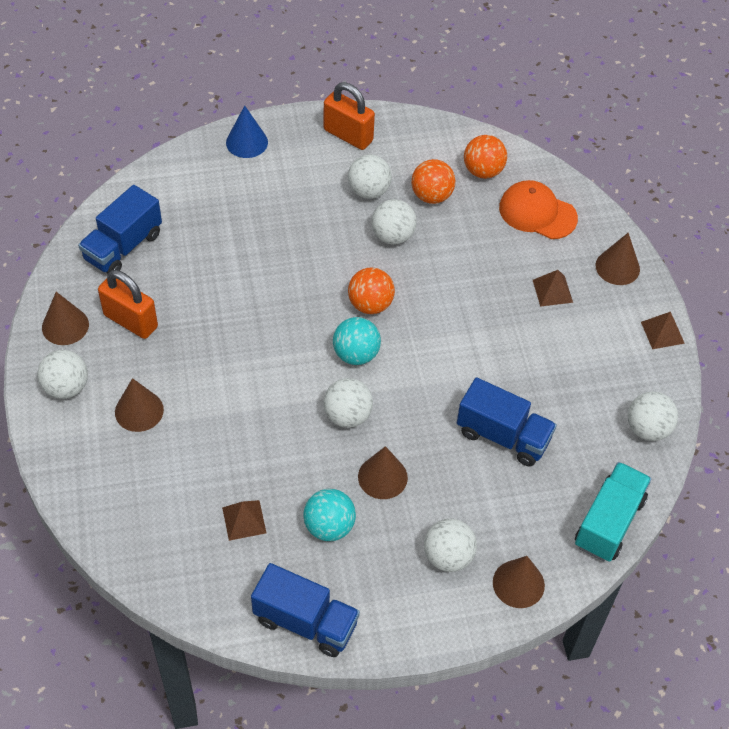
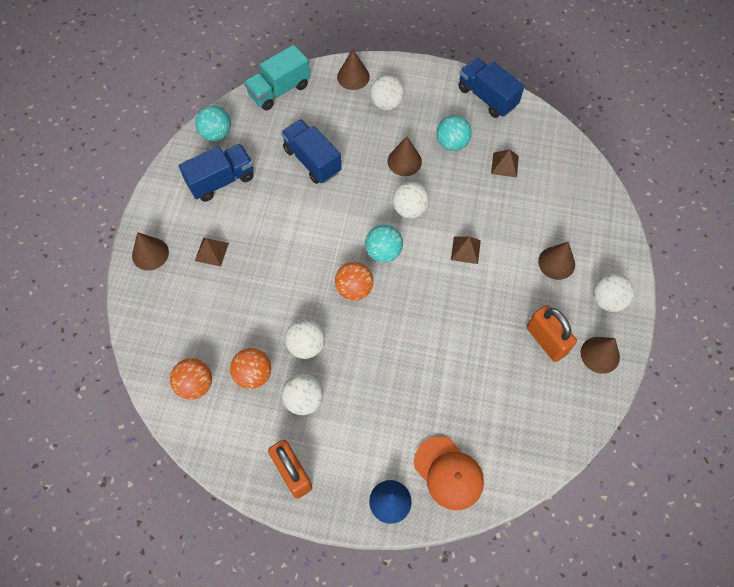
camera: 155 degrees left, 10 degrees up
(123, 247) = (536, 417): blue truck -> blue truck (221, 181)
(537, 213) = (177, 325): orange cap -> orange cap (448, 473)
(647, 429) = (216, 134): white ball -> turquoise ball
(662, 332) = (157, 193): brown pyramid -> brown pyramid (465, 250)

